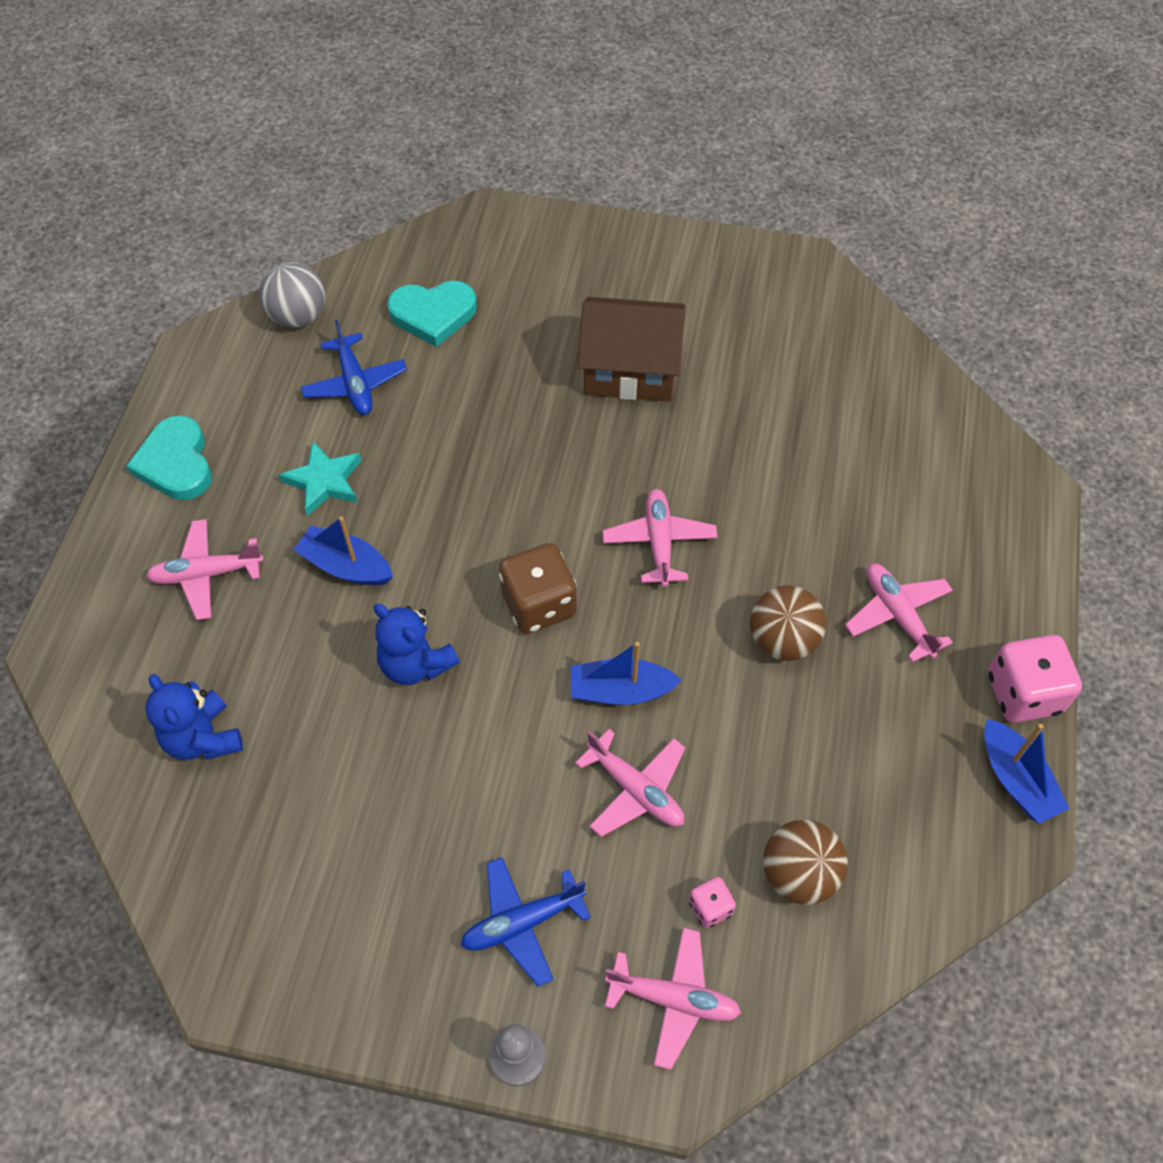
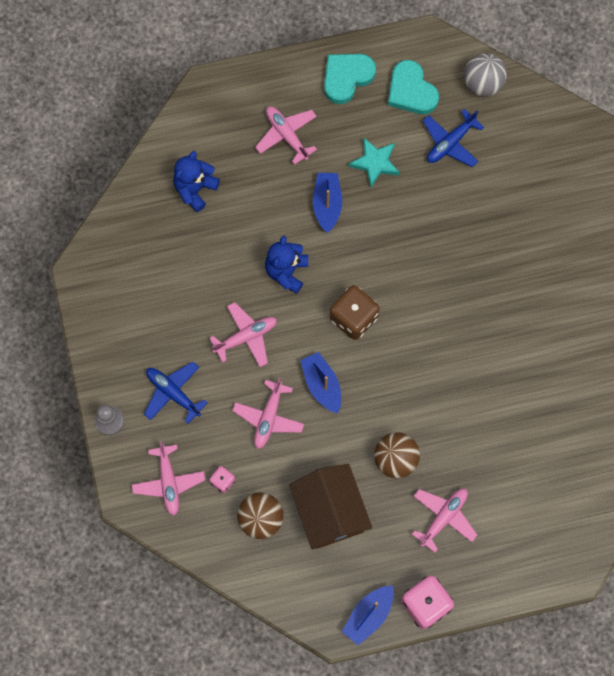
camera: 65 degrees right, 15 degrees up
(433, 314) = (525, 160): turquoise heart -> turquoise heart (411, 91)
(630, 370) = (543, 295): brown house -> brown house (329, 512)
(659, 542) = (426, 365): pink plane -> pink plane (246, 337)

